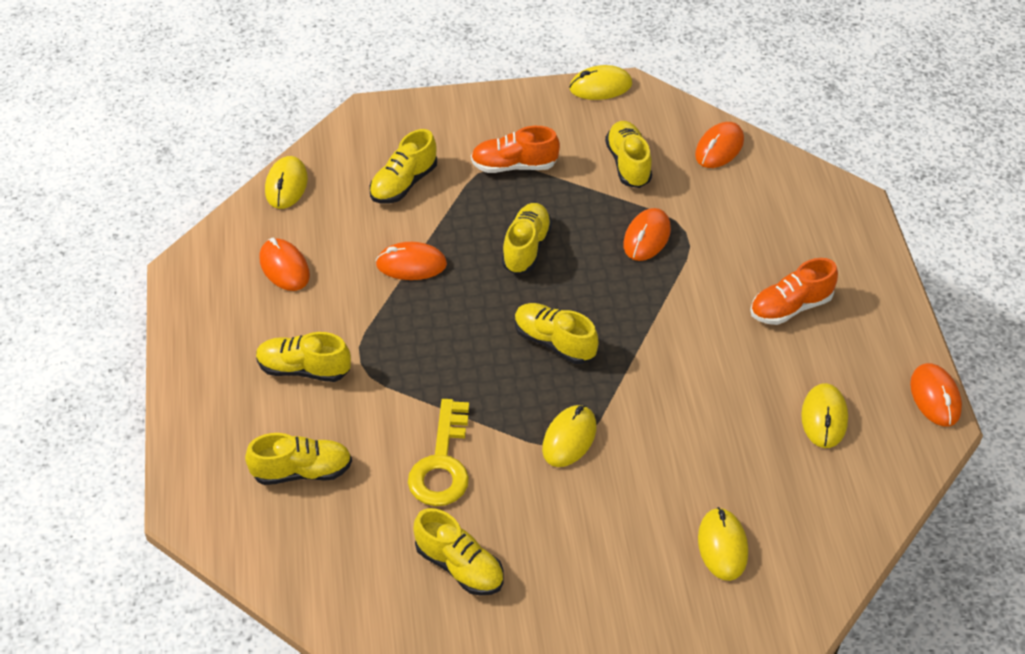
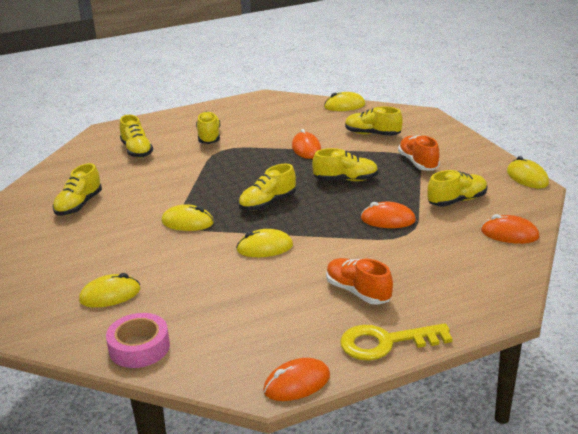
camera: 75 degrees right, 20 degrees down
(284, 267) = (281, 118): orange mouse -> none
(442, 463) = (154, 186): yellow key -> yellow key (386, 342)
(554, 342) = (267, 203): yellow shoe -> yellow shoe turned 150 degrees counterclockwise
(824, 418) = (247, 324): yellow mouse -> yellow mouse (265, 248)
(840, 526) = (139, 347): none -> pink tape

